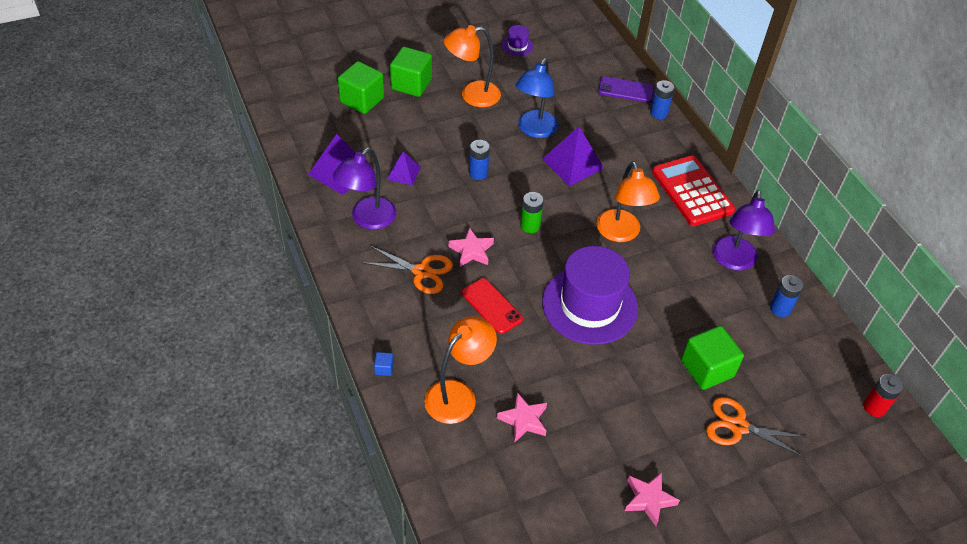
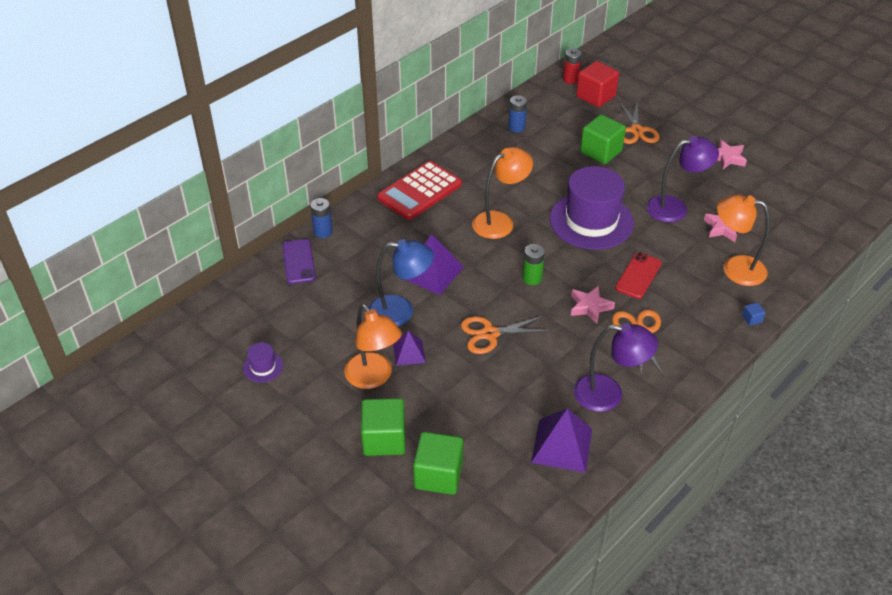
camera: 110 degrees left, 5 degrees down
(404, 173) = (528, 391): purple pyramid -> purple pyramid (409, 352)
(478, 173) = (490, 334): blue battery -> orange scissors
(734, 261) = (485, 156): purple lamp -> purple lamp (675, 208)
(827, 417) = (595, 96): none -> red cube

